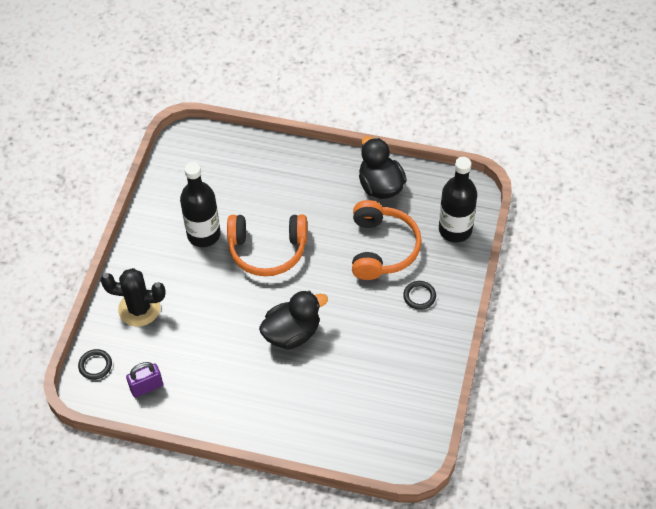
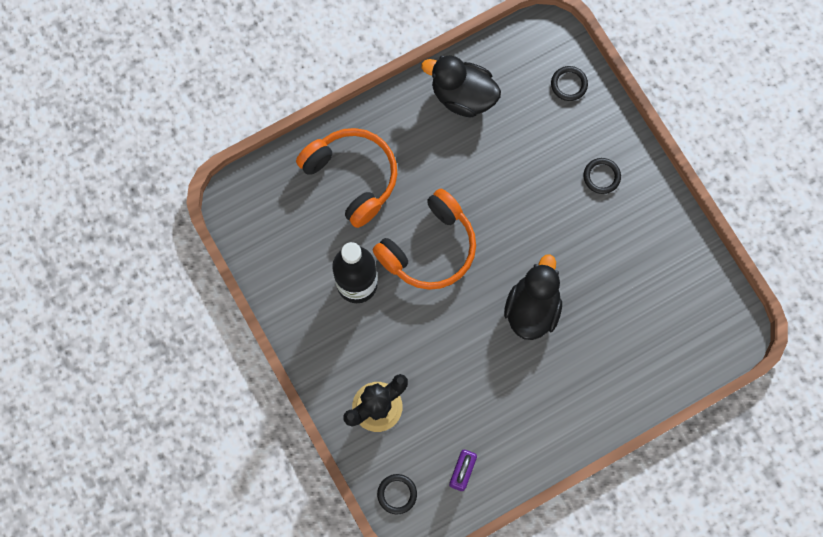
camera: 45 degrees left, 20 degrees up
(382, 248) = (525, 157): orange headphones -> orange headphones (352, 177)
(455, 230) = (569, 84): black bottle -> black ring

